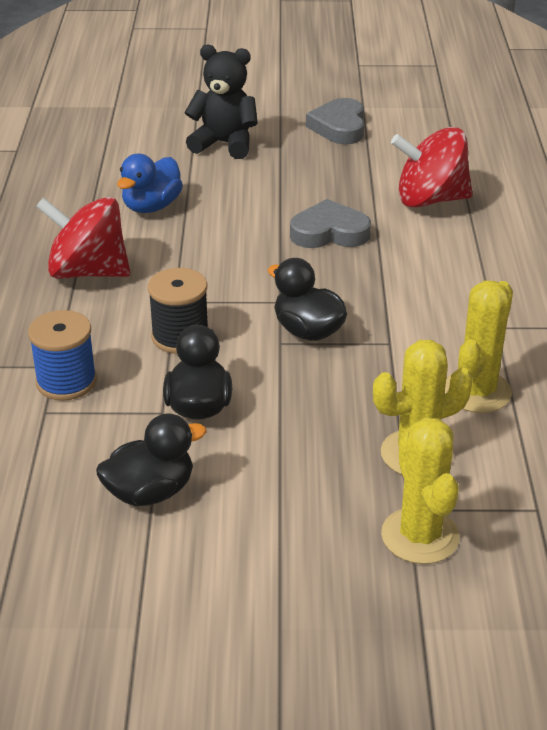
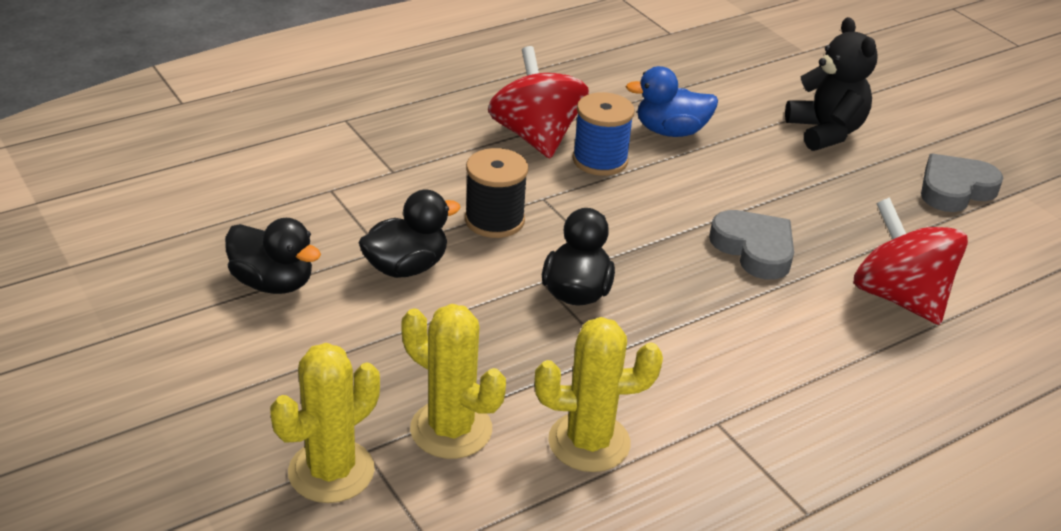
camera: 55 degrees right, 0 degrees up
(66, 382) = (377, 185): blue spool -> blue spool (600, 160)

